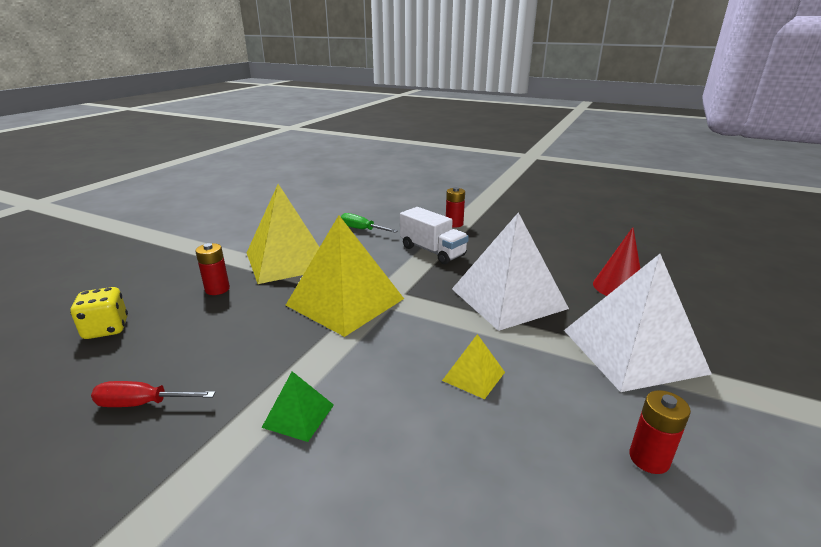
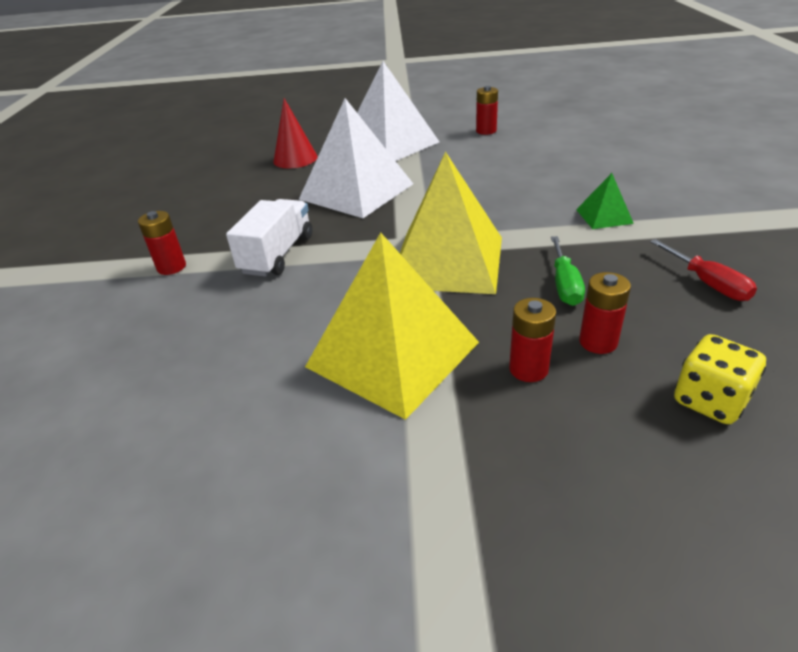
camera: 115 degrees left, 10 degrees up
(193, 318) = (598, 342): none -> red battery
(362, 229) = (231, 338): green screwdriver -> green screwdriver (564, 284)
(473, 376) = (480, 178): yellow pyramid -> none

